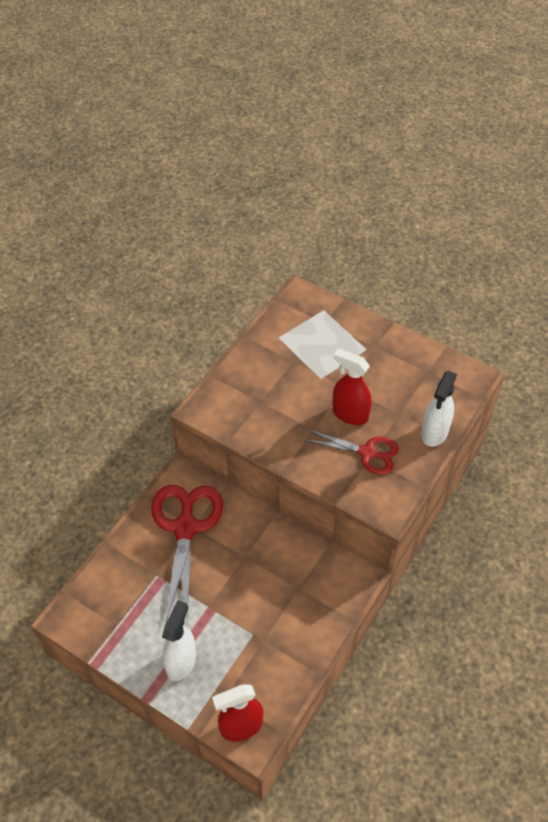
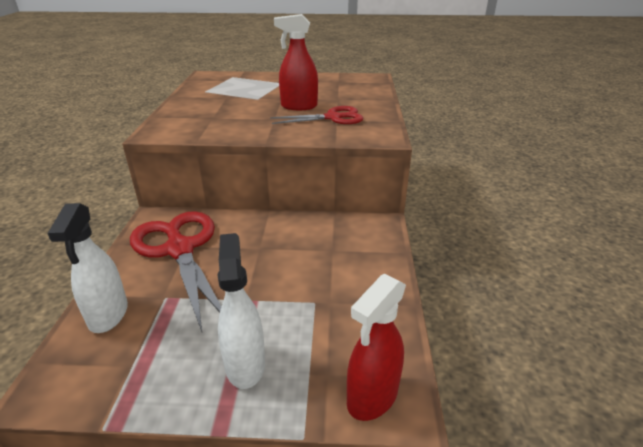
camera: 30 degrees left, 20 degrees down
(434, 432) = (374, 99): white spray bottle -> white spray bottle (108, 315)

